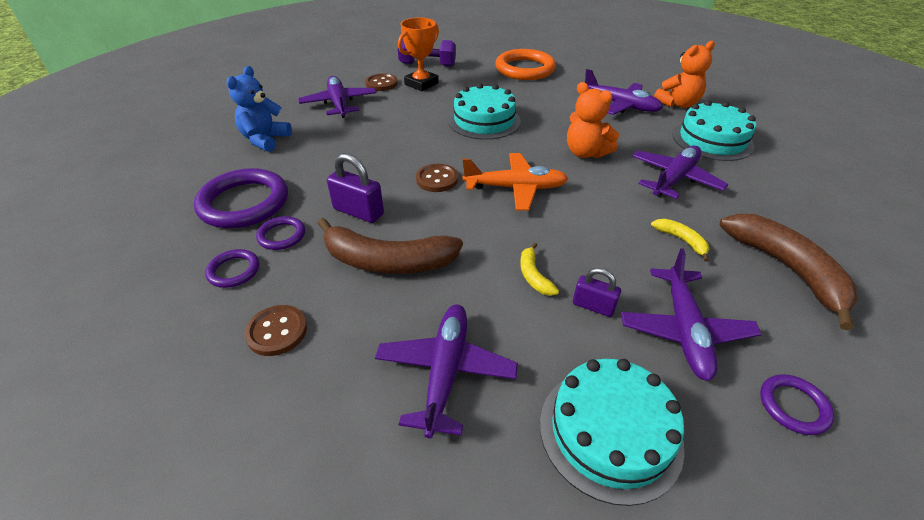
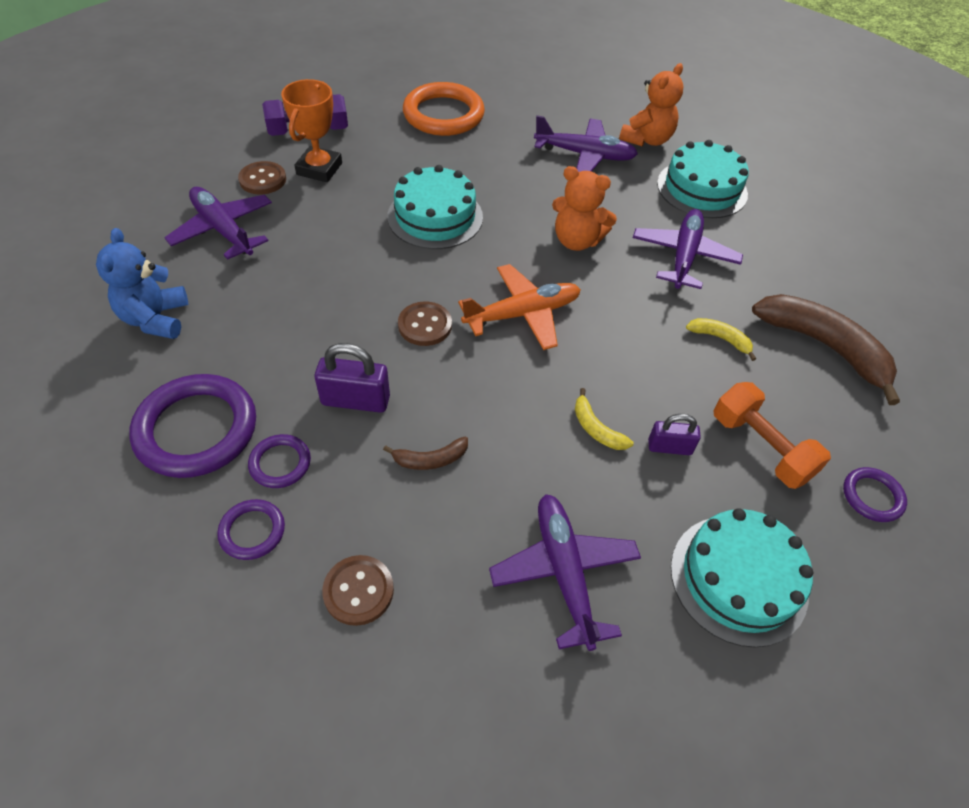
camera: 25 degrees left, 10 degrees up
(387, 261) = (430, 459): brown banana -> brown banana, size x0.46
(684, 330) = (760, 447): purple plane -> orange dumbbell

